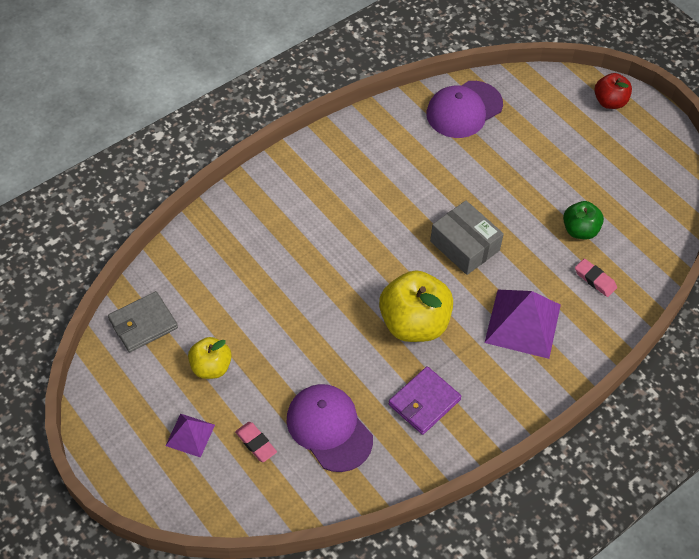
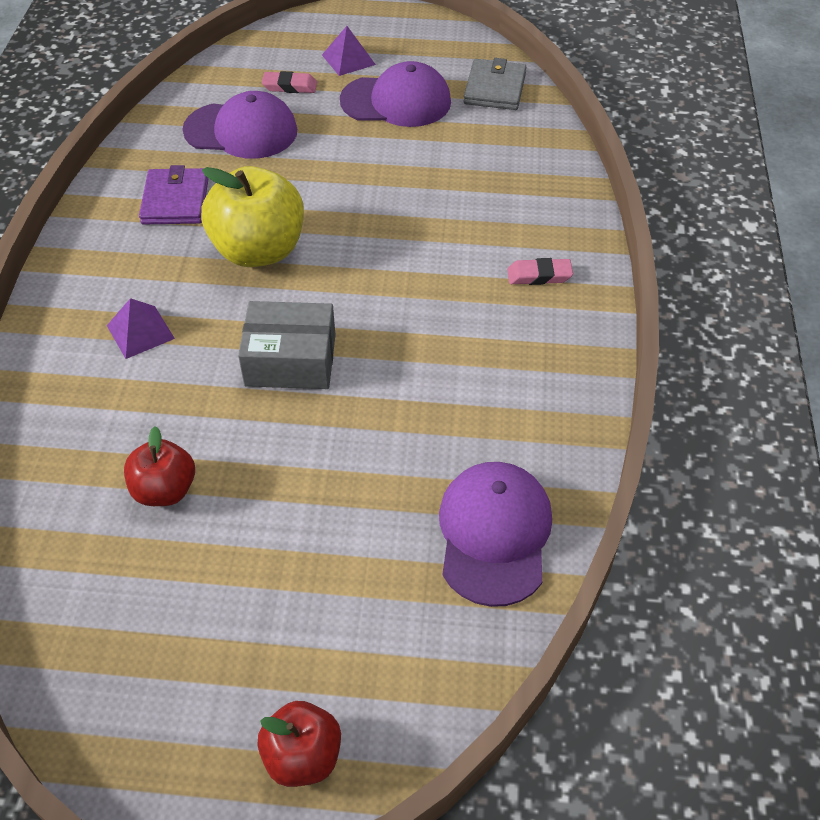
camera: 135 degrees right, 5 degrees down
(211, 367) = (396, 101): yellow apple -> purple cap
(523, 323) = (140, 332): purple pyramid -> purple pyramid, size x0.55
(580, 230) = (165, 490): green apple -> red apple
(595, 279) = (92, 442): pink eraser -> pink eraser (539, 275)

